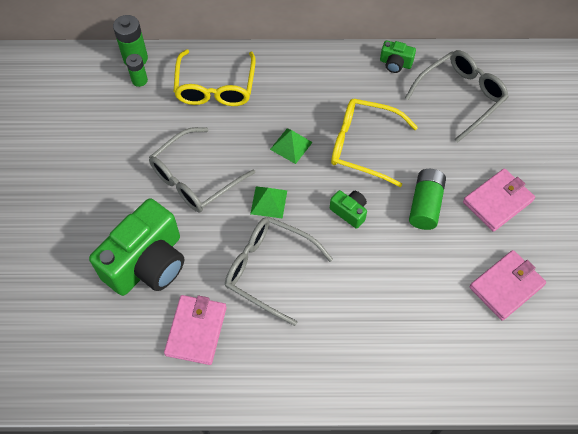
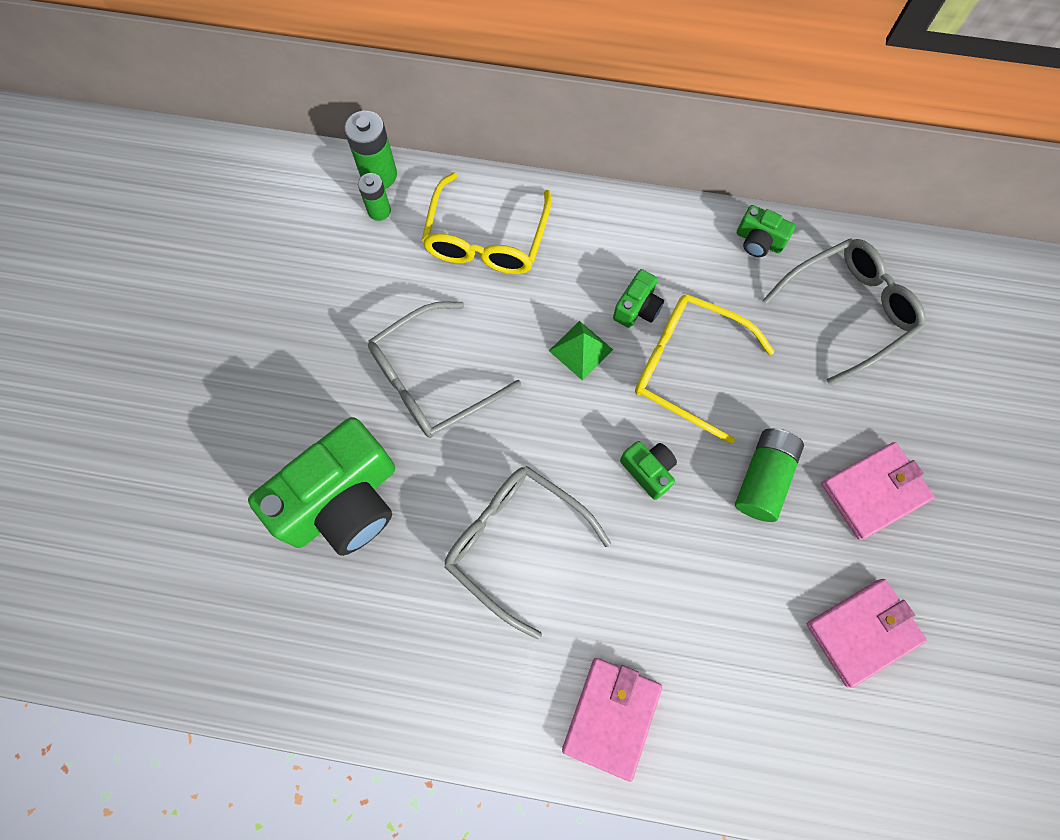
camera: 10 degrees right, 10 degrees up
(196, 331) = (394, 620): pink wallet -> pink wallet (611, 717)
(269, 202) = (533, 435): green pyramid -> none
(324, 115) = (637, 308): none -> green camera

